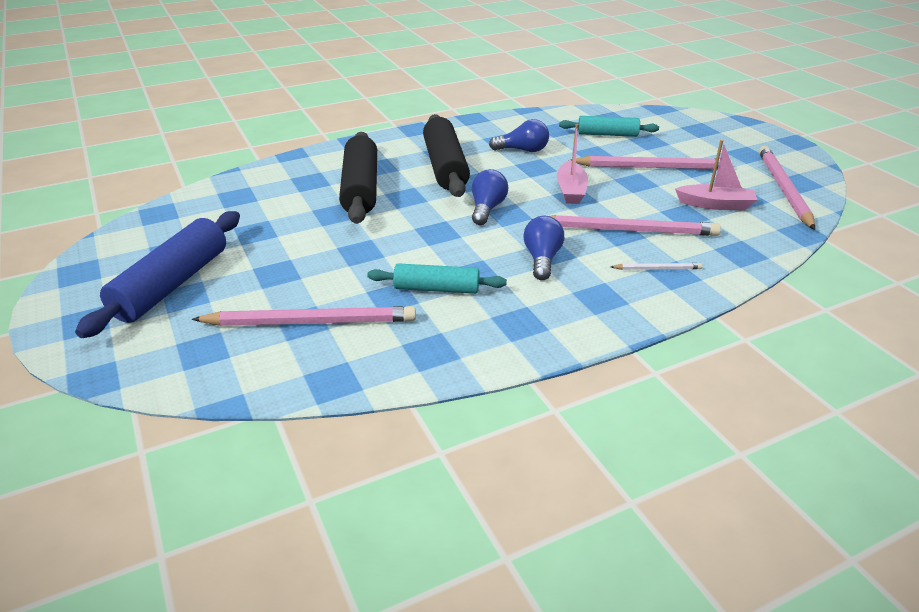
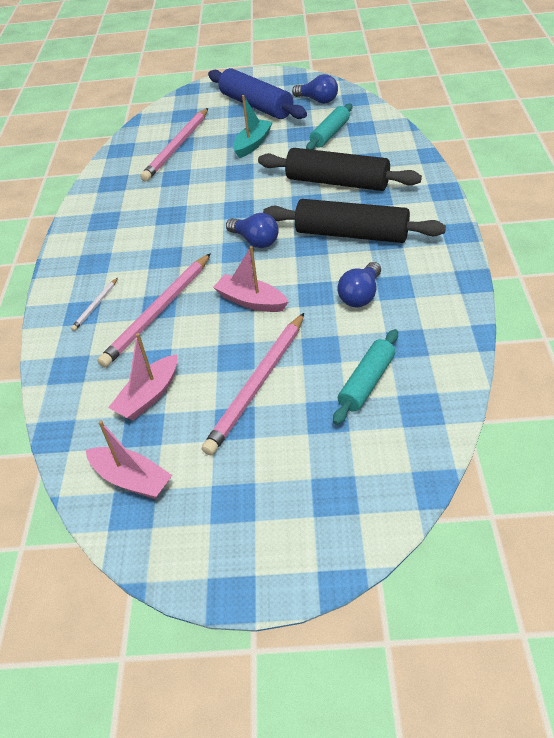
camera: 120 degrees right, 10 degrees up
(290, 259) = (253, 144): none -> turquoise boat
(437, 289) = (168, 195): turquoise rolling pin -> turquoise rolling pin (330, 134)
(542, 259) = (160, 250): blue light bulb -> blue light bulb (318, 100)
(783, 189) = (131, 479): pink pencil -> pink boat

